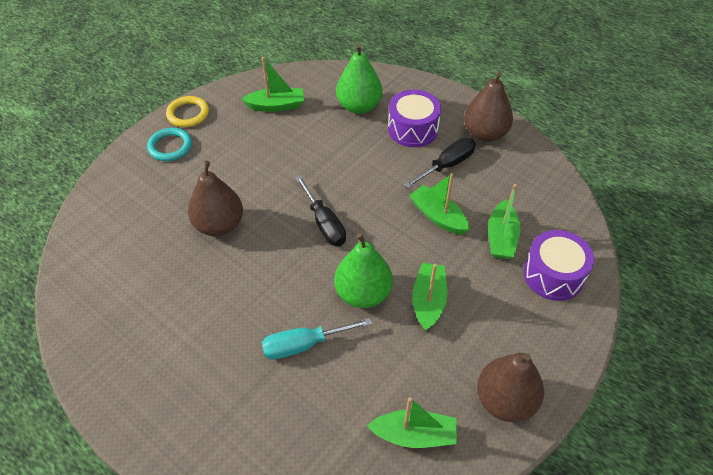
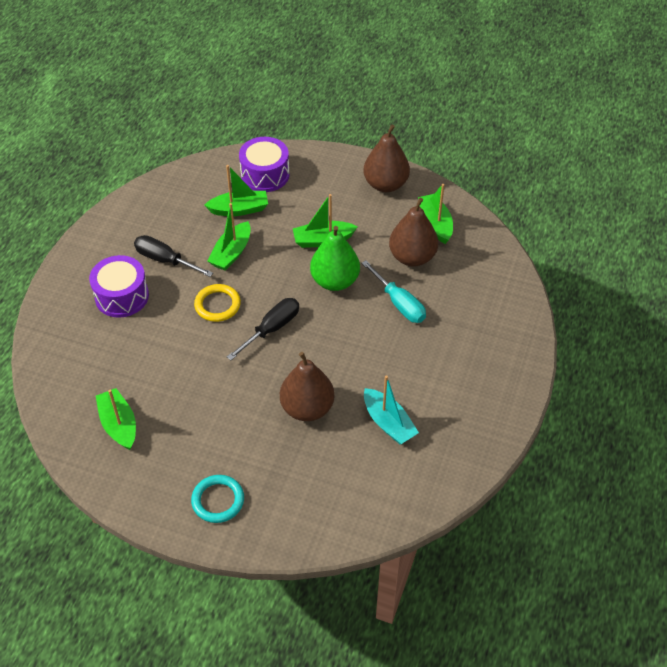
camera: 110 degrees left, 0 degrees up
(164, 282) = (388, 423): none -> turquoise boat
(188, 114) = (158, 507): yellow ring -> yellow ring (217, 305)
(359, 106) = (99, 349): green pear -> none
(485, 134) = (112, 241): brown pear -> brown pear (412, 257)

